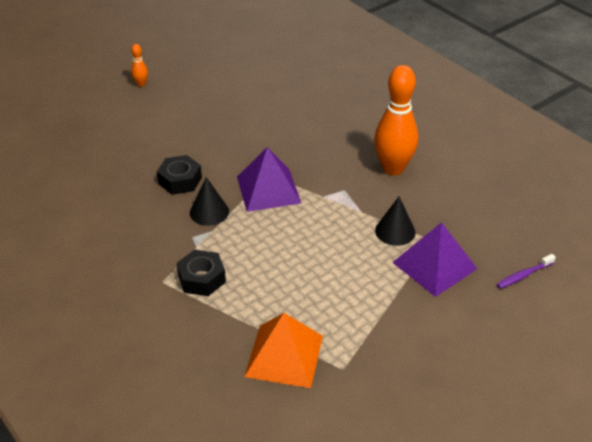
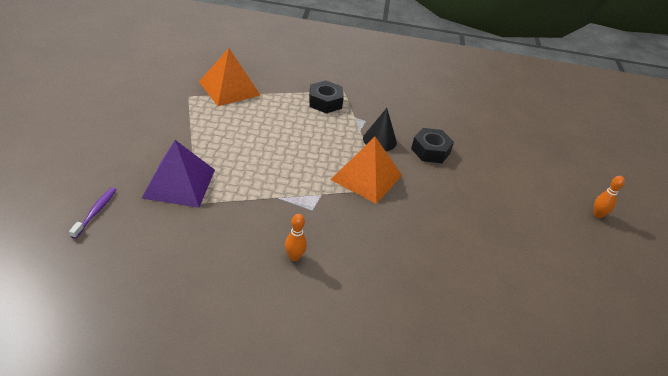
camera: 130 degrees right, 0 degrees up
(268, 189) = (366, 177): purple pyramid -> orange pyramid
(393, 168) = (294, 257): orange bowling pin -> orange bowling pin, size x0.43
(395, 231) = (235, 195): black cone -> none

